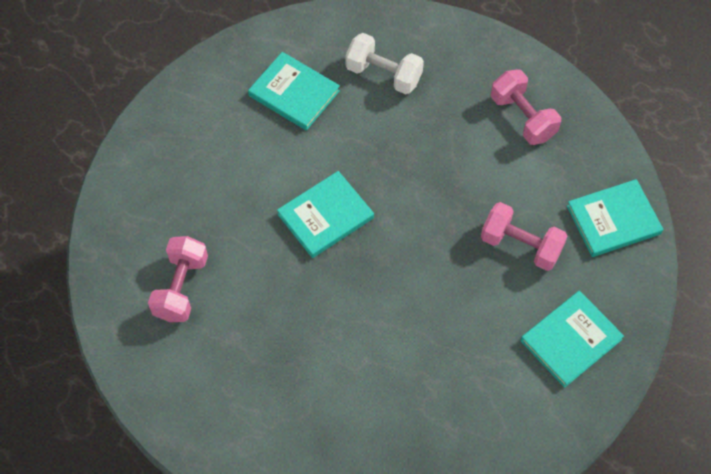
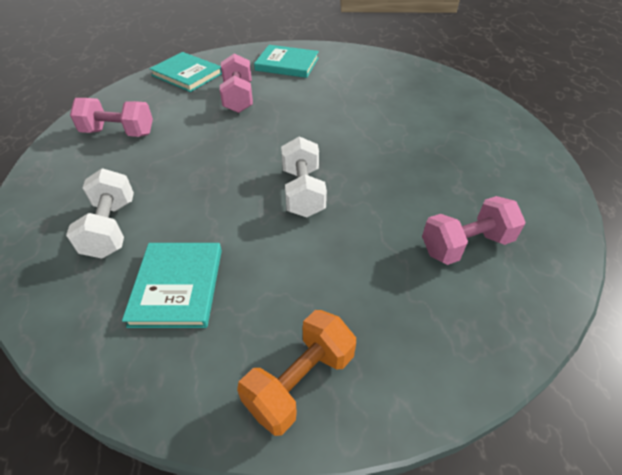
camera: 125 degrees left, 15 degrees down
(176, 123) = (300, 381): none -> orange dumbbell
(325, 216) = (303, 192): turquoise book -> white dumbbell
(522, 117) = (119, 133): pink dumbbell -> pink dumbbell turned 75 degrees clockwise

